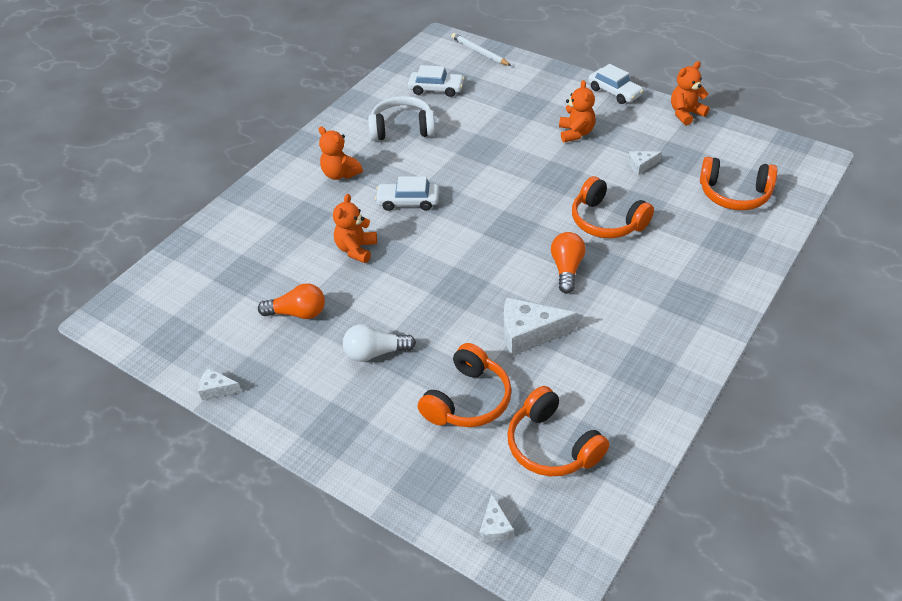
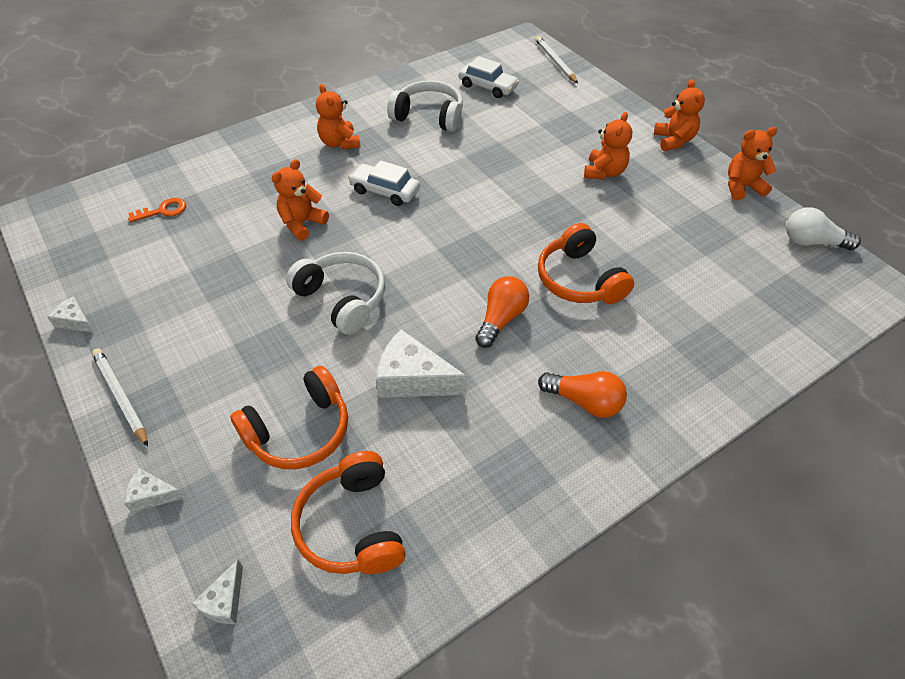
camera: 20 degrees right, 5 degrees up
(223, 278) = (163, 211): none -> orange key
(298, 313) = (203, 270): orange light bulb -> orange light bulb (584, 401)
(305, 429) = (121, 397): none -> white pencil
(375, 353) = (245, 340): white light bulb -> white light bulb (812, 242)
(433, 296) = (342, 299): none -> white headphones
(614, 92) = (673, 141): white car -> orange teddy bear
(641, 166) = (656, 229): white cheese -> white cheese (152, 495)
(734, 194) = (748, 297): orange headphones -> none

